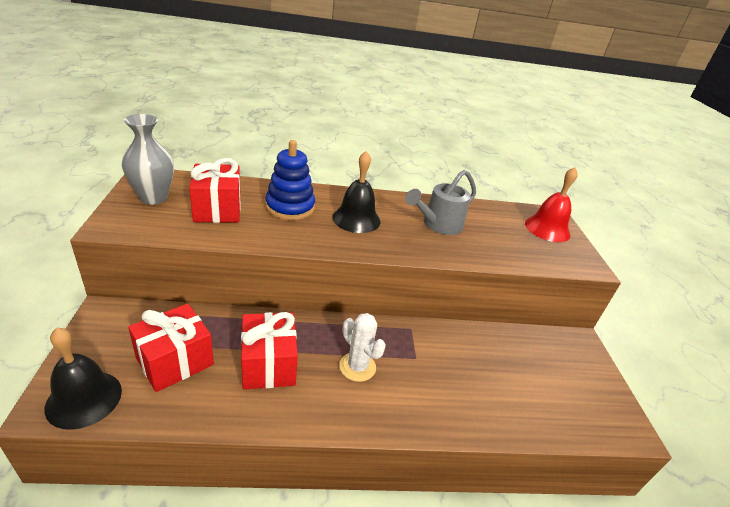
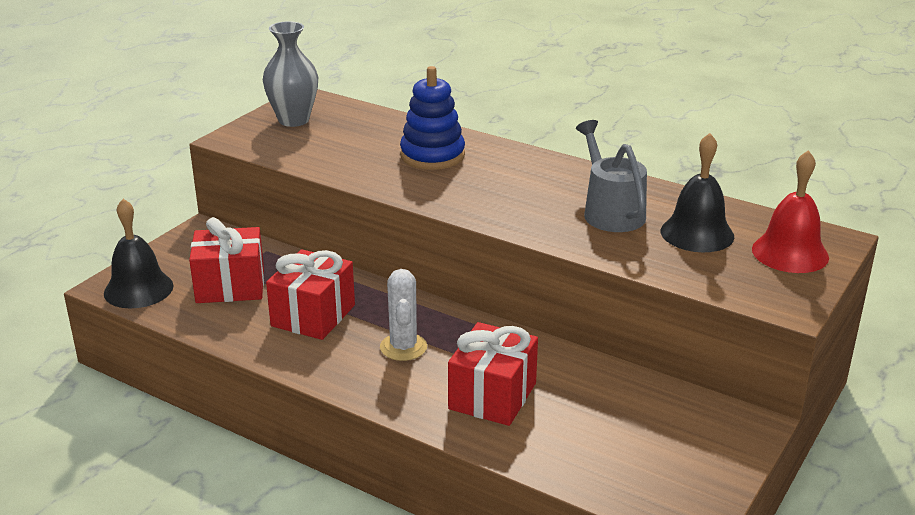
camera: 40 degrees right, 5 degrees down
(217, 209) = (348, 142): red gift -> red gift (492, 396)
(356, 219) = (502, 183): black bell -> black bell (697, 233)
(438, 225) = (610, 211): grey watering can -> grey watering can turned 75 degrees clockwise

